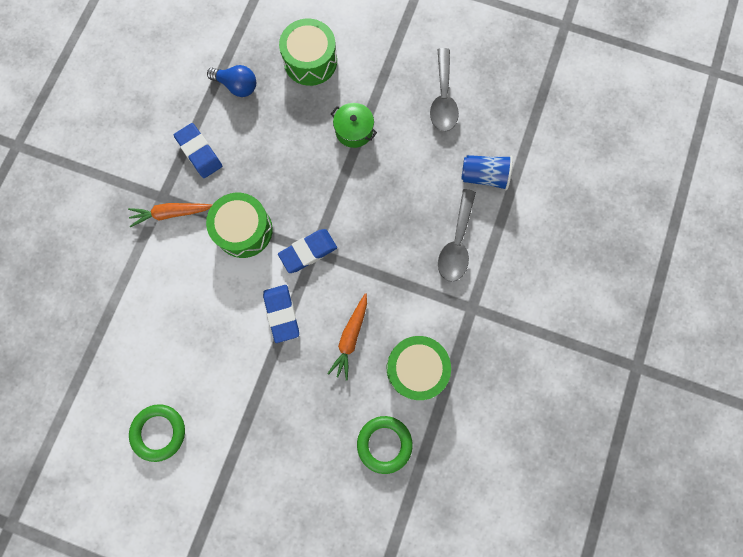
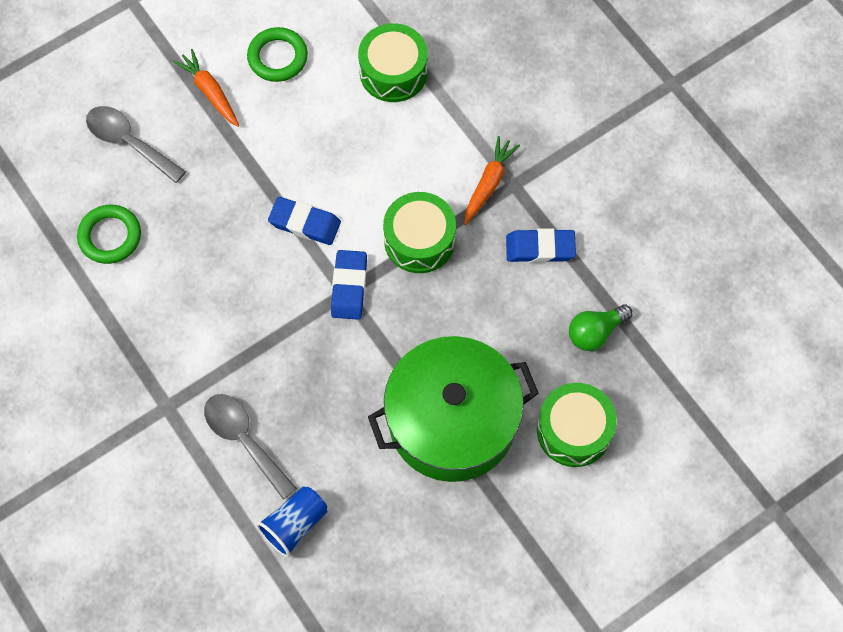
camera: 125 degrees right, 10 degrees down
(237, 86) = (595, 332): blue light bulb -> green light bulb
(350, 338) = (231, 270): orange carrot -> orange carrot (210, 92)
(354, 131) = (452, 421): green pot -> green pot, size x2.48
(416, 368) = (153, 311): green drum -> green drum (393, 72)
(443, 99) = (421, 547): grey spoon -> grey spoon (129, 142)

